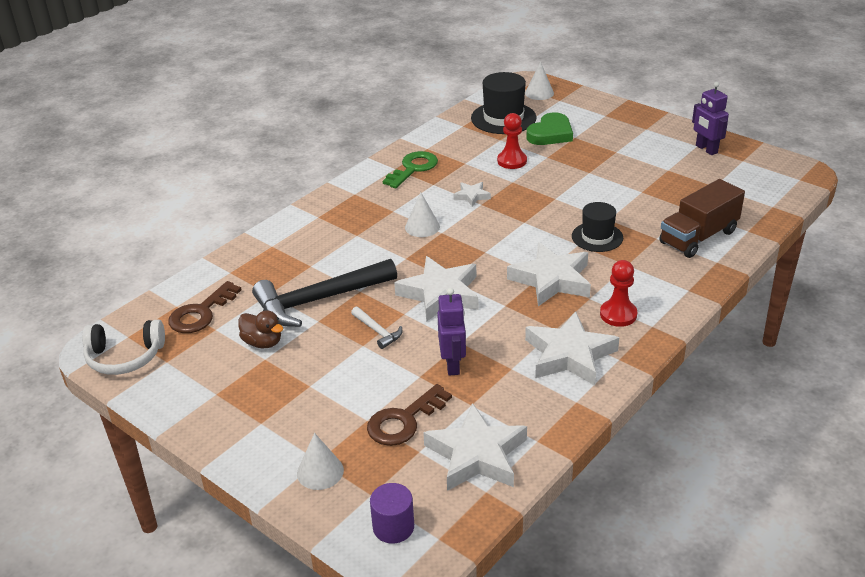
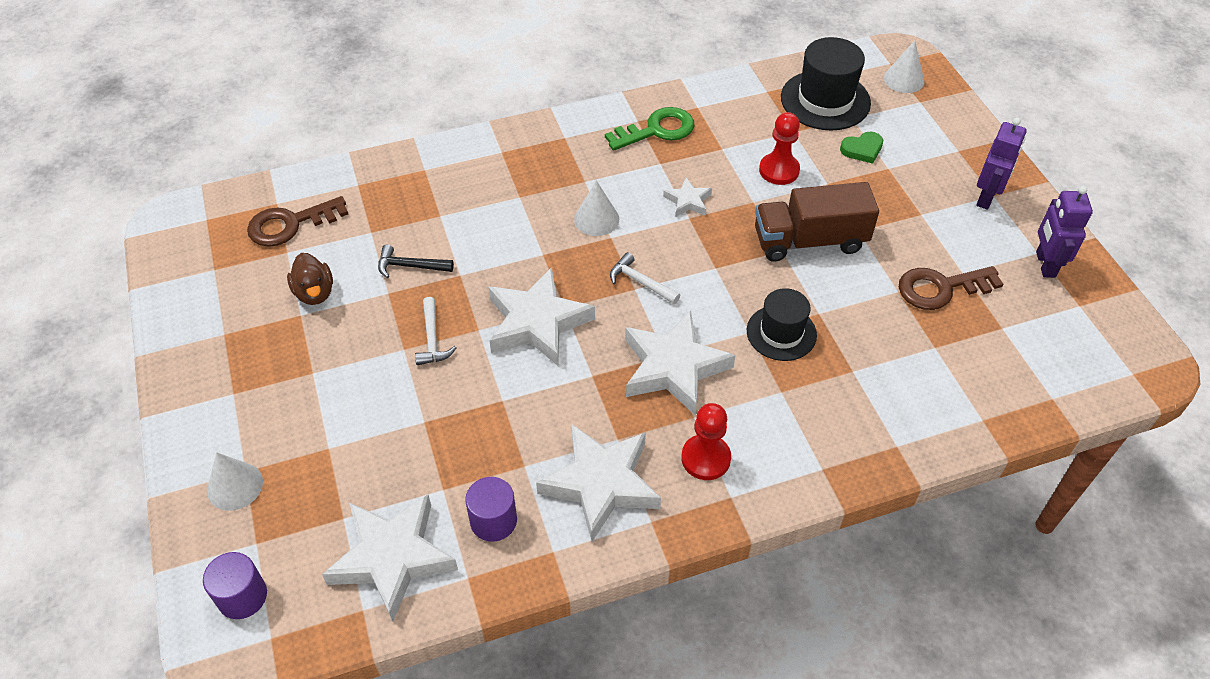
camera: 30 degrees right, 15 degrees up
(125, 357) = (184, 244): white headphones -> none
(318, 300) = (410, 266): black hammer -> black hammer, size x0.44
(404, 421) = (361, 470): brown key -> brown key (940, 288)
(453, 365) = (469, 426): purple robot -> purple robot (986, 197)
(485, 247) = (640, 282): none -> white hammer
(522, 404) = (493, 521): none -> purple cylinder
(550, 134) = (862, 149): green heart -> green heart, size x0.60
(698, 237) = (907, 397): brown truck -> brown truck (809, 241)

